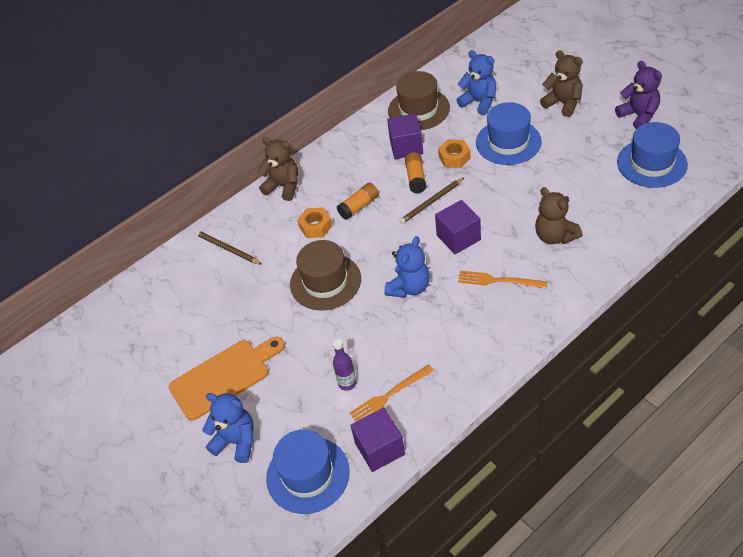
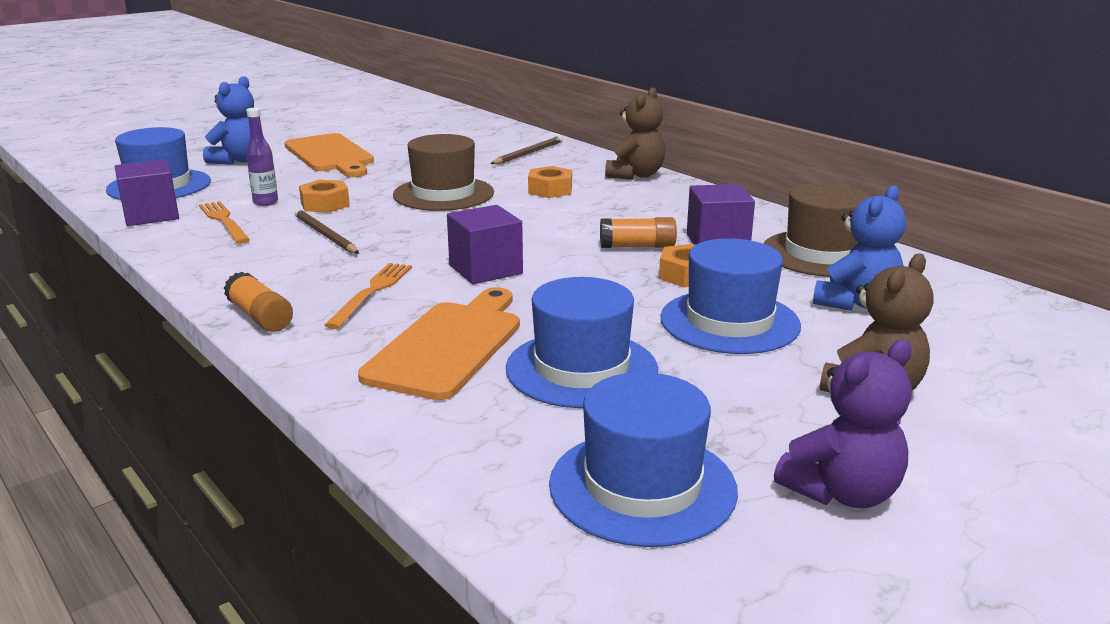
camera: 85 degrees right, 25 degrees down
(350, 345) = (325, 204): none -> orange nut
(359, 206) = (582, 212): orange glue stick -> orange glue stick (260, 317)
(409, 287) = (401, 236): blue teddy bear -> none
(431, 202) = (576, 255): brown pencil -> brown pencil (325, 235)
(555, 236) = (448, 345): brown teddy bear -> orange cutting board
(567, 187) = (581, 369): none -> blue hat

